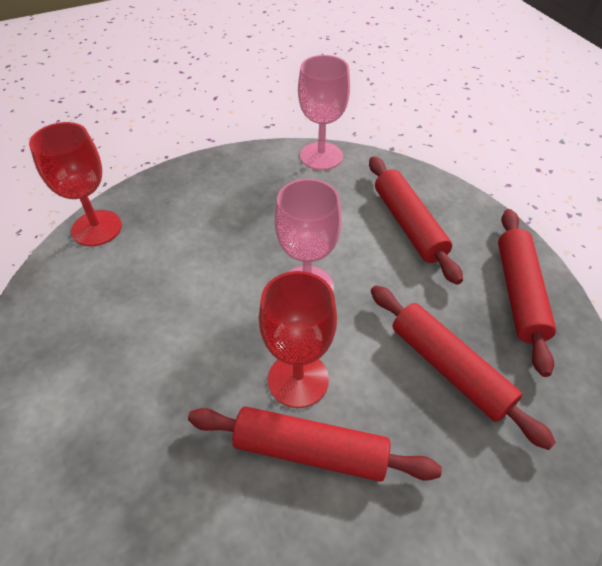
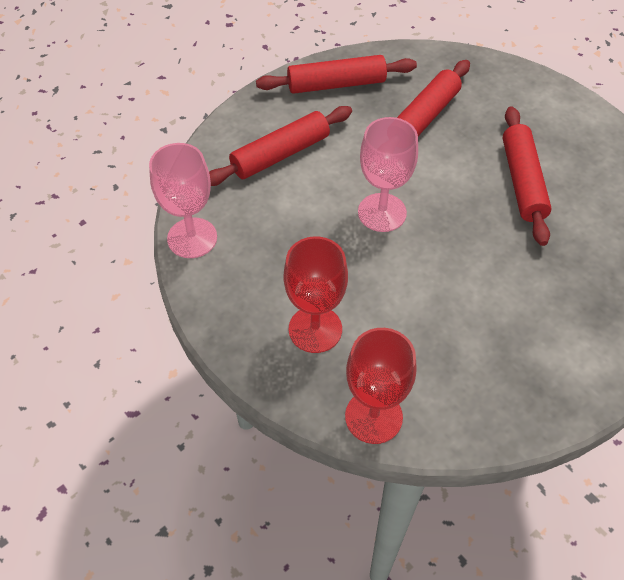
camera: 105 degrees left, 5 degrees up
(298, 379) = (473, 199): red goblet -> red goblet (315, 329)

